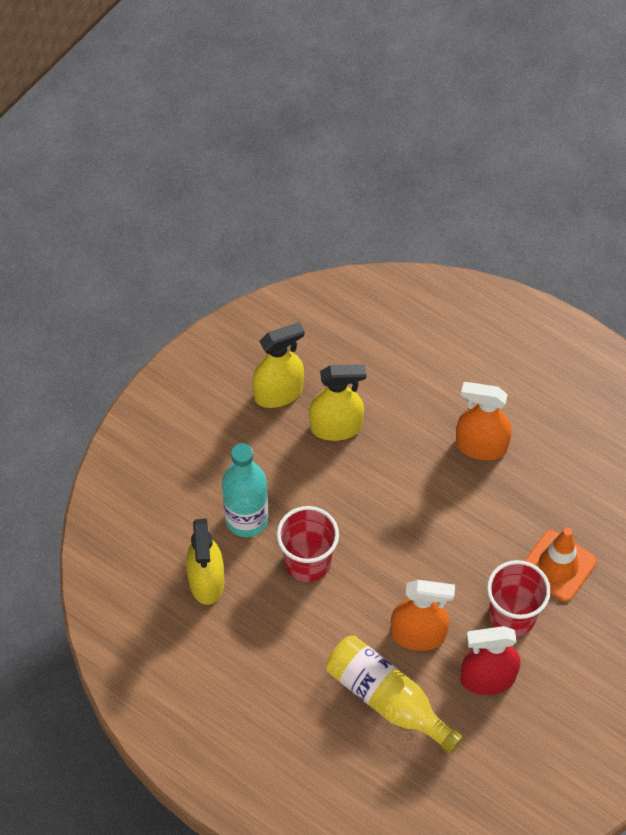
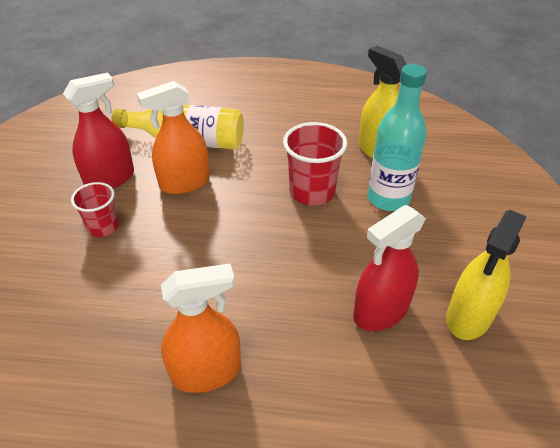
camera: 150 degrees right, 15 degrees down
(336, 427) = (380, 311): yellow spray bottle -> red spray bottle
(512, 615) = (103, 227): red cup -> red cup, size x0.63
(558, 566) = (67, 285): orange traffic cone -> none

